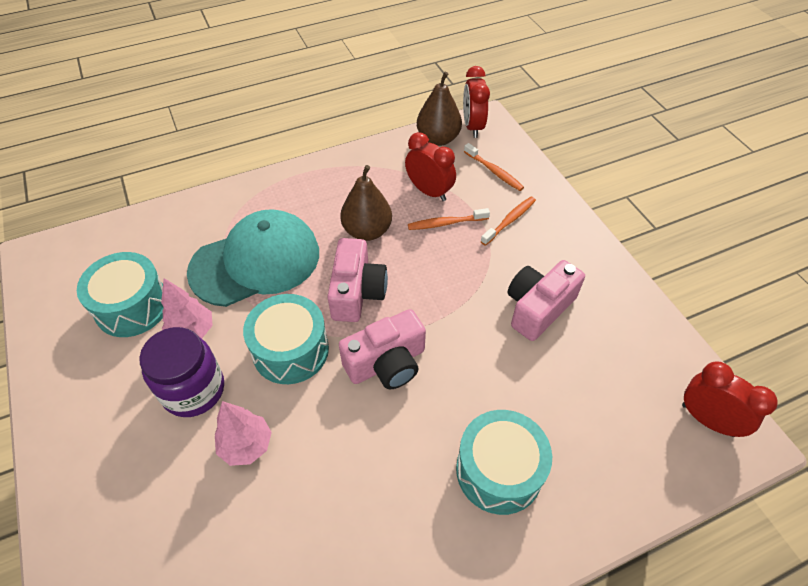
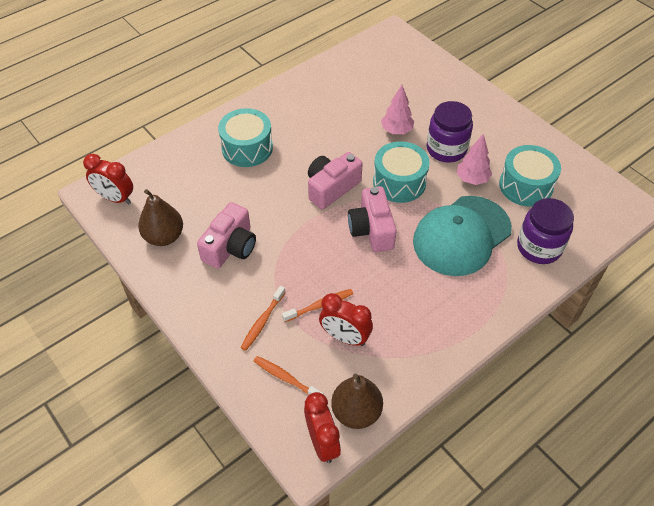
camera: 165 degrees right, 0 degrees up
(181, 231) = (539, 247): none -> purple jar
(367, 231) = (386, 282): brown pear -> brown pear (164, 236)

